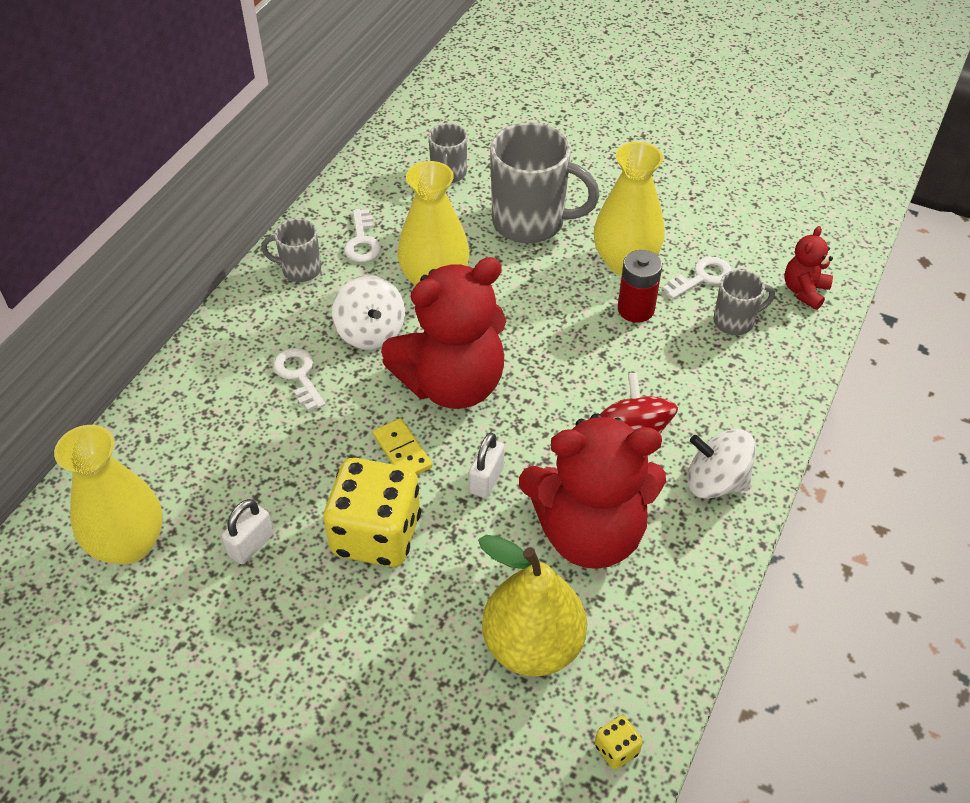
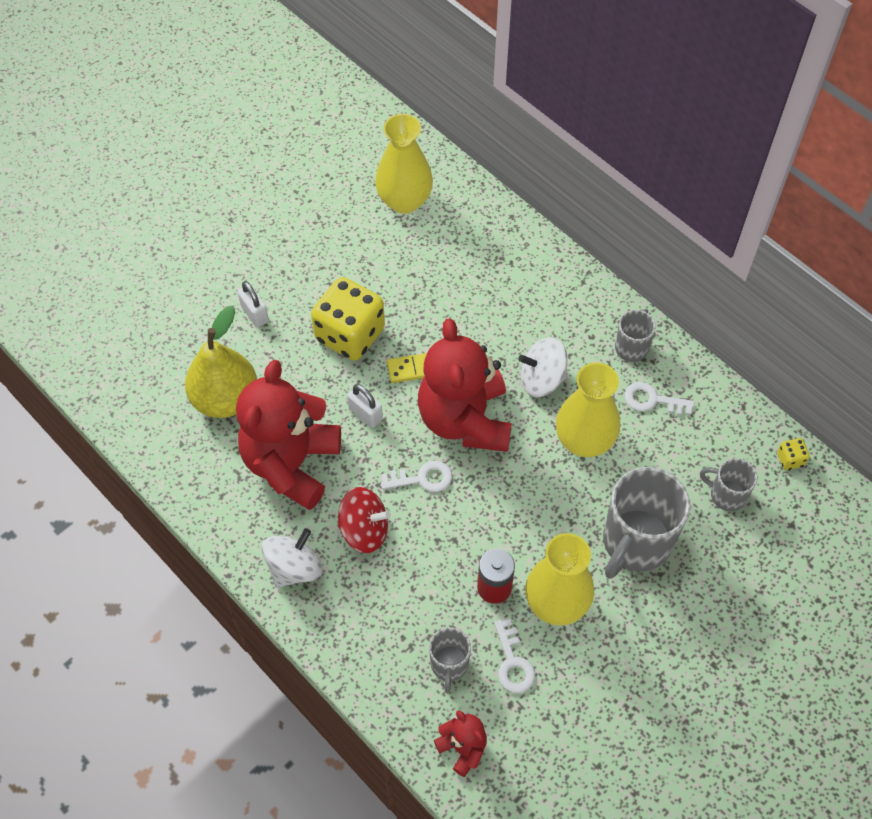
camera: 110 degrees right, 10 degrees up
(251, 545) = (374, 264): white padlock -> white padlock (255, 314)
(298, 375) = (514, 321): white key -> white key (423, 478)
(616, 749) = (136, 420): yellow dice -> yellow dice (790, 459)

